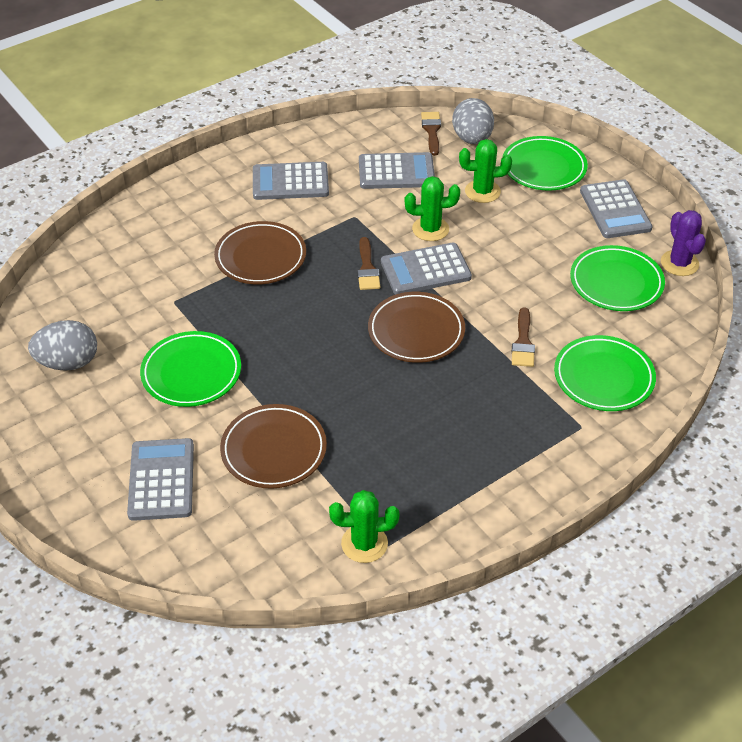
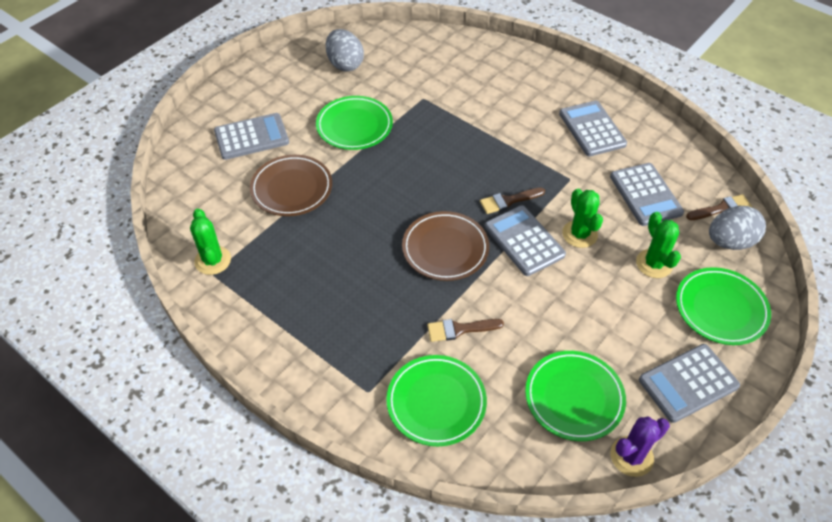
camera: 75 degrees right, 5 degrees up
(260, 257) = (492, 133): brown plate -> none

